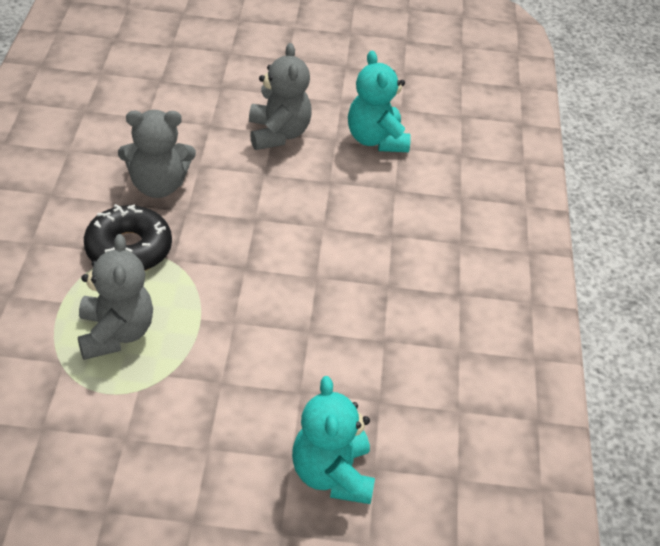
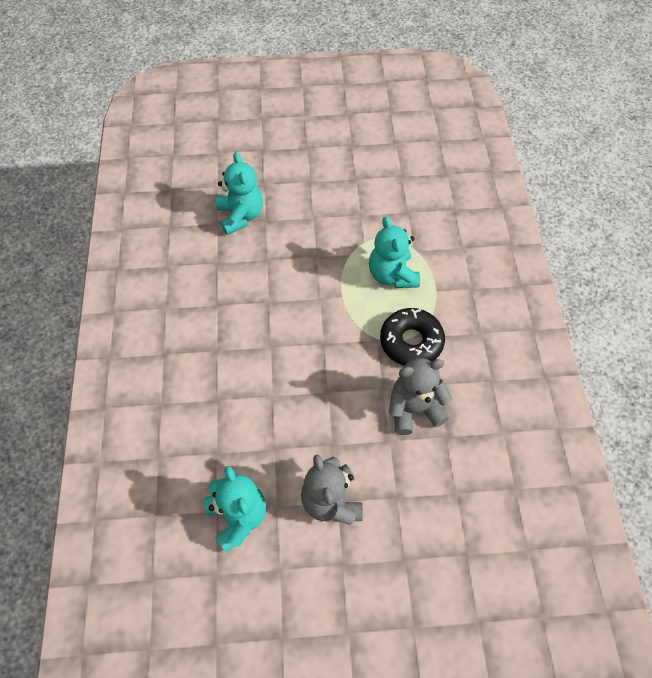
camera: 175 degrees right, 15 degrees up
(115, 333) = (392, 275): grey teddy bear -> turquoise teddy bear

